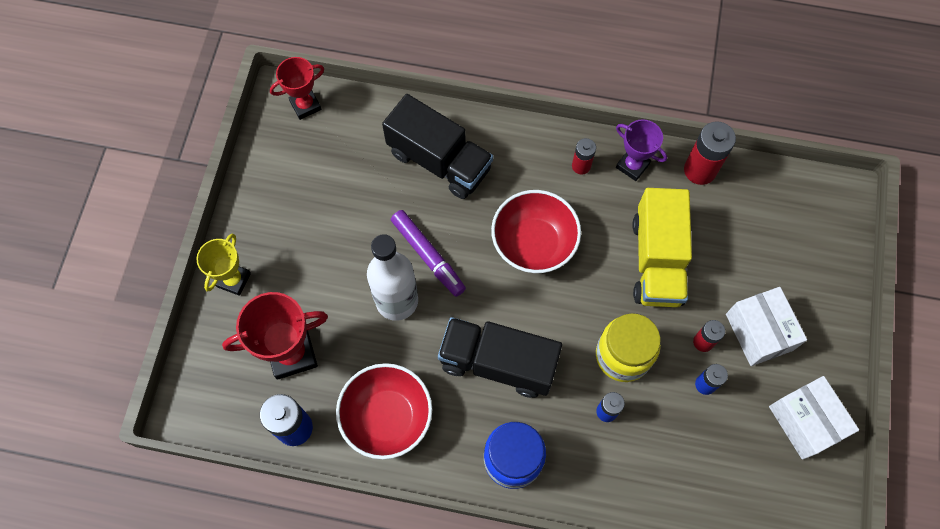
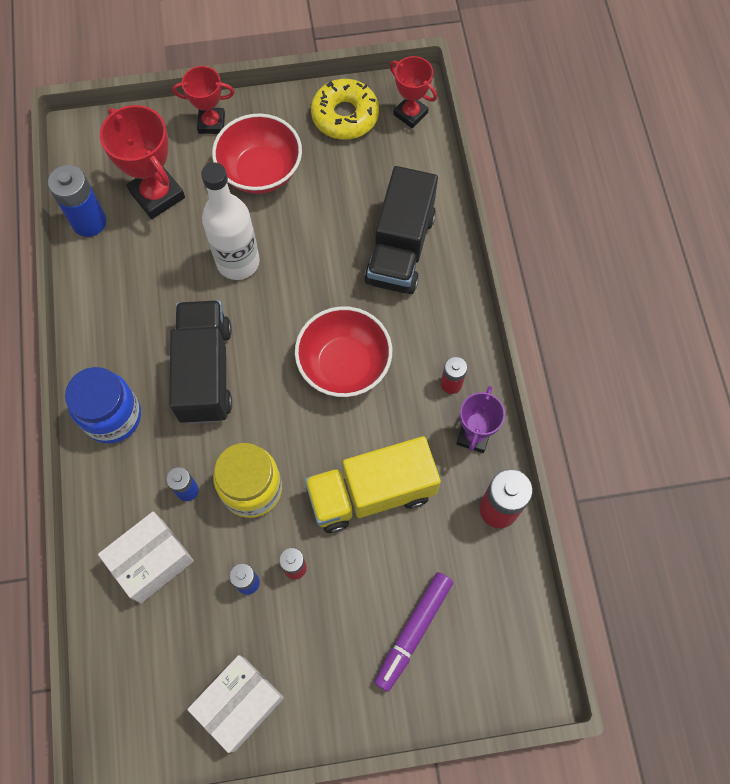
camera: 70 degrees right, 0 degrees up
(233, 280) = (211, 123): yellow trophy -> red trophy
(281, 160) = (345, 116): none -> yellow donut
(387, 417) = (121, 293): red bowl -> red bowl (260, 171)
(428, 256) = (294, 273): purple marker -> purple marker (413, 631)
(759, 332) = (327, 626): white box -> white box (152, 561)

